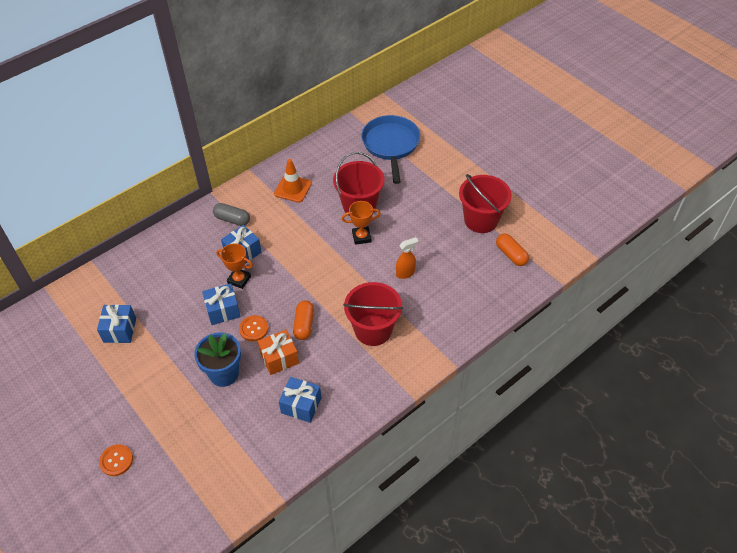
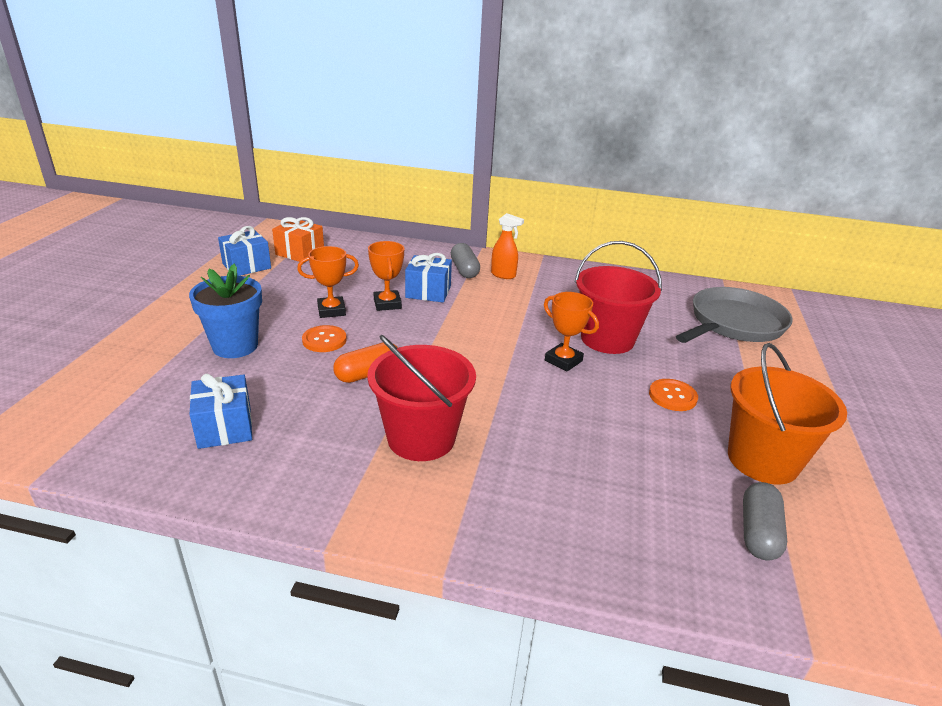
camera: 50 degrees right, 20 degrees down
(116, 460) = (55, 326): orange button -> orange button (672, 396)
(223, 310) = (331, 310): blue gift -> orange trophy
(279, 358) = (294, 376): orange gift -> orange gift (300, 253)
(293, 189) = (559, 287): orange traffic cone -> none
(391, 145) = (733, 324): blue pan -> grey pan
(405, 273) = (558, 425): orange spray bottle -> orange spray bottle (503, 275)
(481, 220) = (762, 460): red bucket -> orange bucket
(511, 254) = (758, 532): orange capsule -> grey capsule

